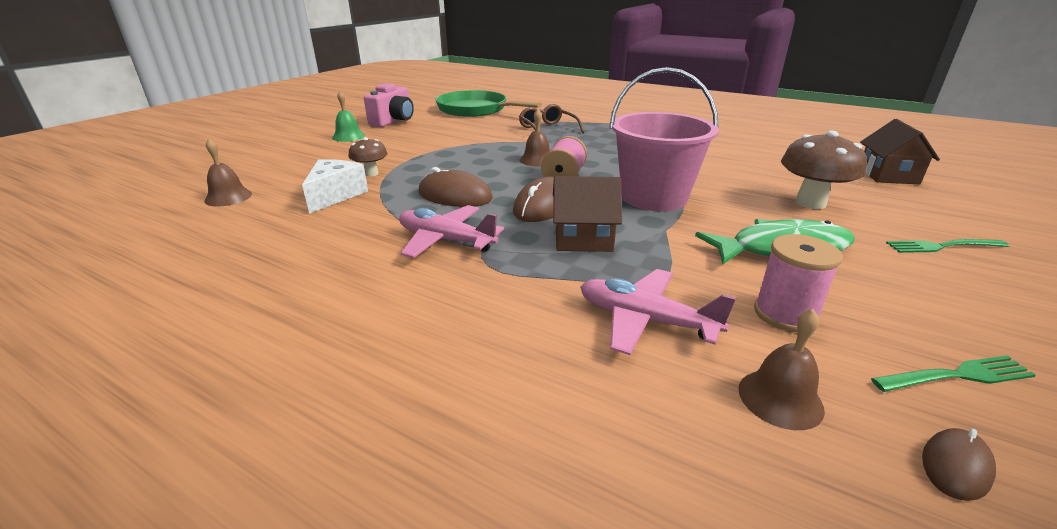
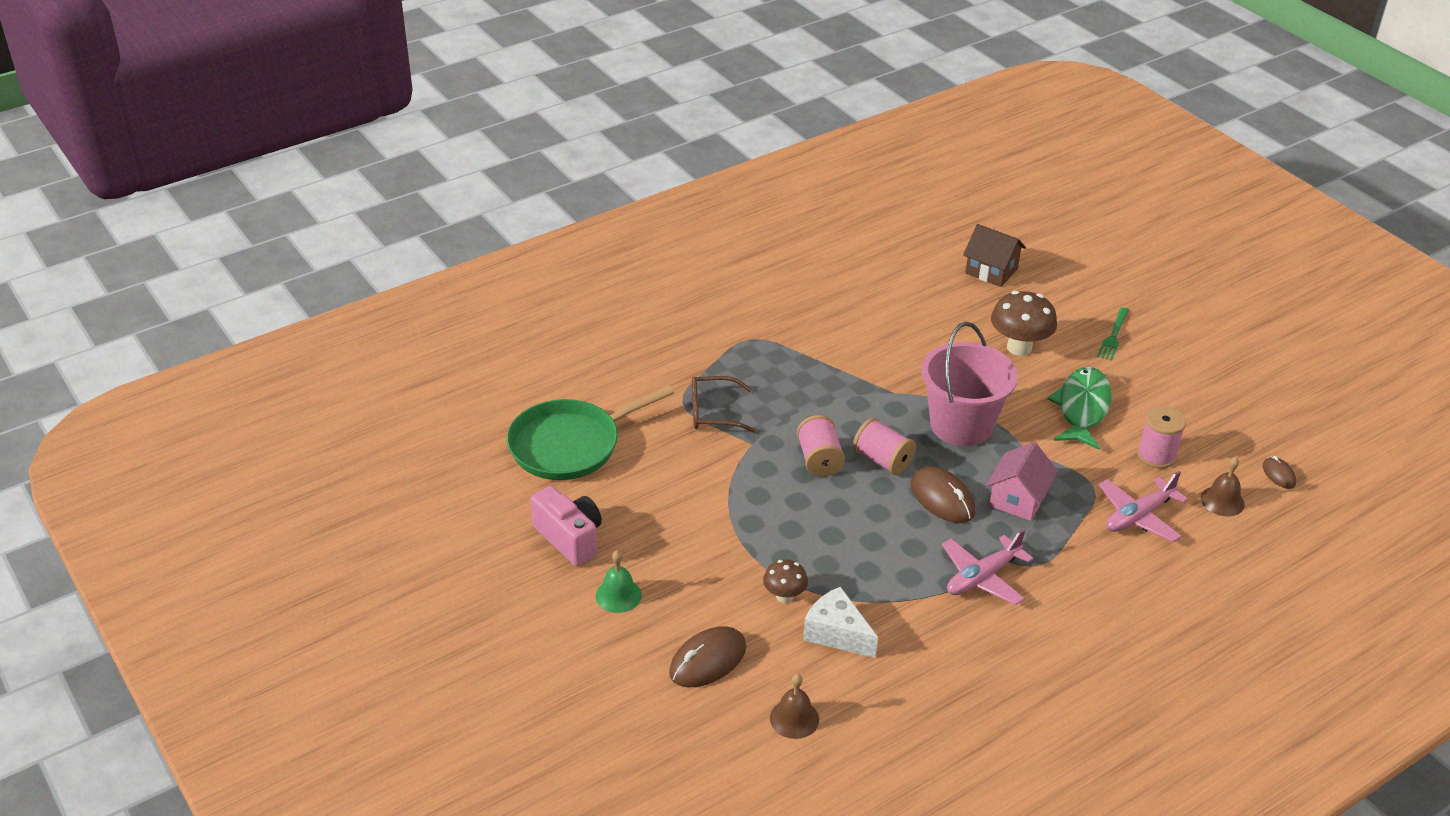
camera: 65 degrees left, 10 degrees up
(455, 196) = (887, 548): brown mouse -> brown mouse (707, 660)
(537, 160) = (819, 460): brown bell -> pink spool
(583, 239) = (1018, 499): brown house -> pink house
(956, 375) = (1229, 431): green fork -> none

